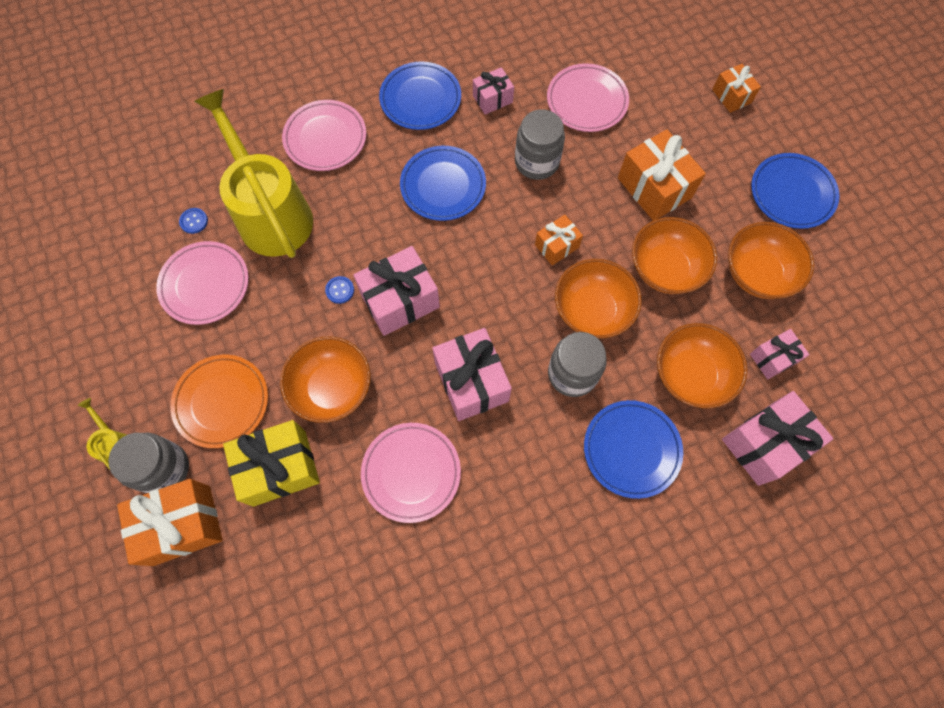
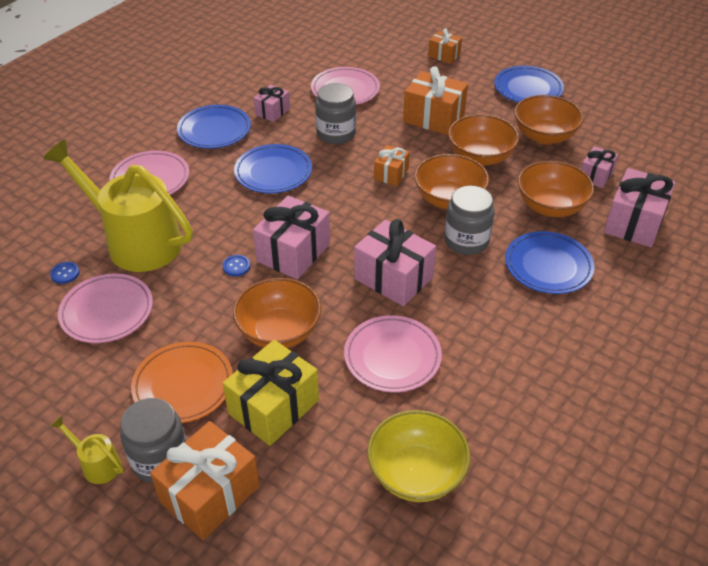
camera: 30 degrees left, 25 degrees down
(351, 606) = (416, 473): none -> yellow bowl

